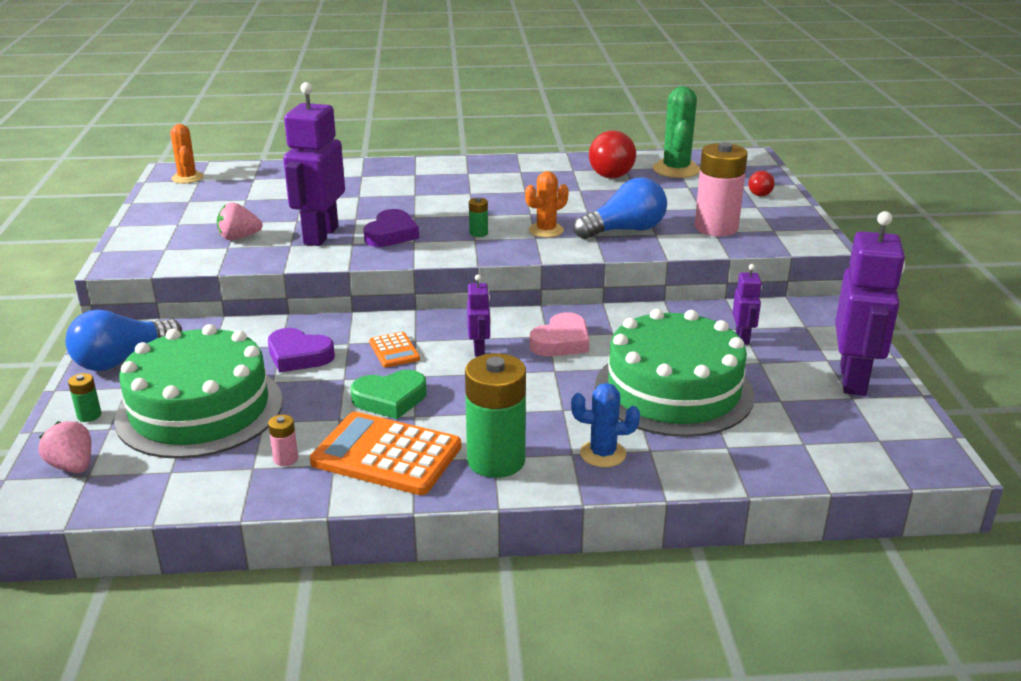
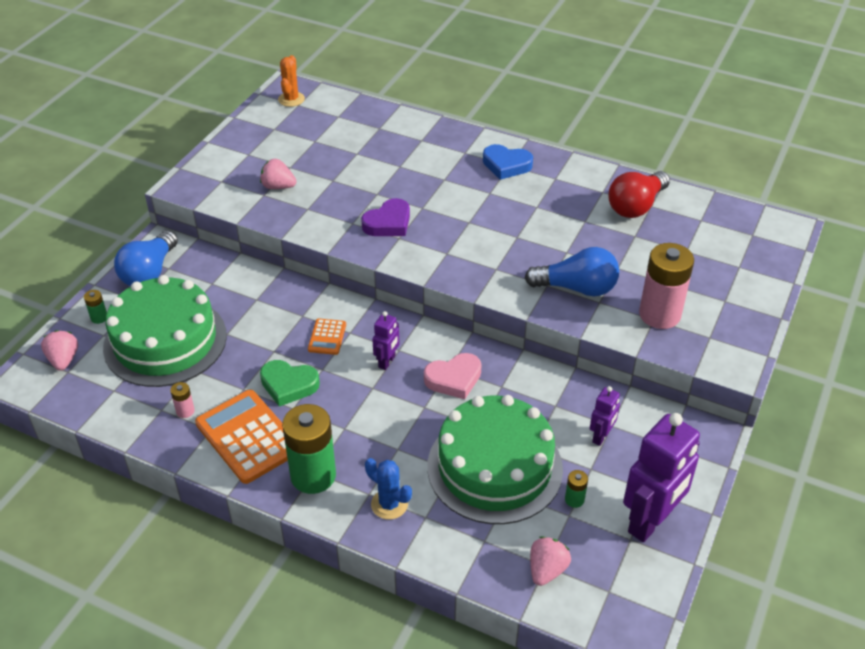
camera: 30 degrees right, 15 degrees up
(122, 360) = (149, 272): blue light bulb -> blue light bulb turned 60 degrees counterclockwise
(298, 356) = (260, 315): purple heart -> none
(320, 235) = (336, 205): purple robot -> none
(465, 173) = (506, 165): none -> blue heart
(478, 233) = (455, 247): green battery -> green battery (574, 499)
(546, 230) = (511, 263): orange cactus -> none
(676, 169) = (697, 223): green cactus -> none
(759, 192) = (746, 282): red light bulb -> none
(809, 446) = (547, 570): none -> pink strawberry

